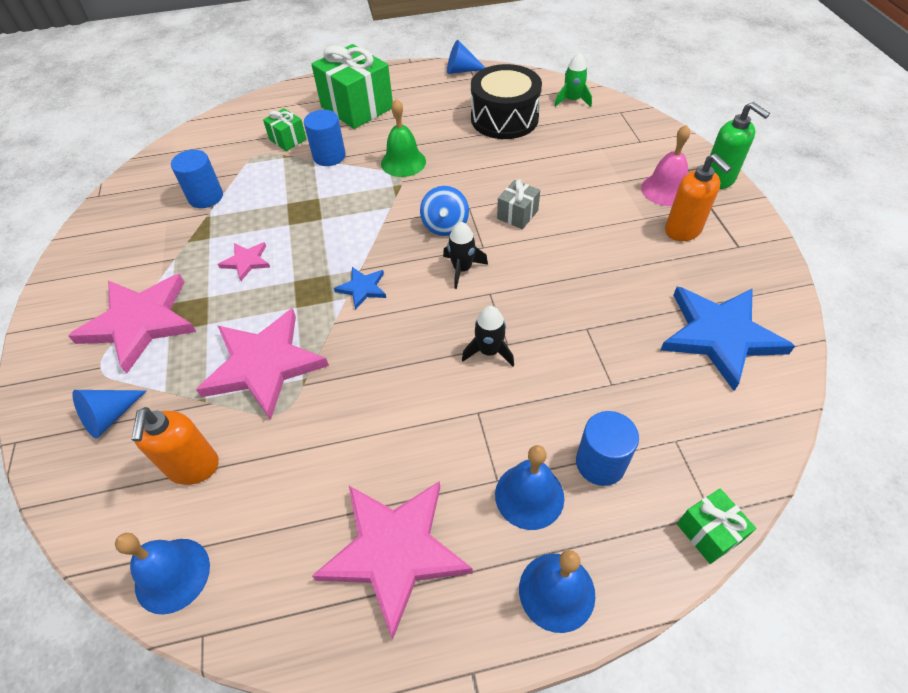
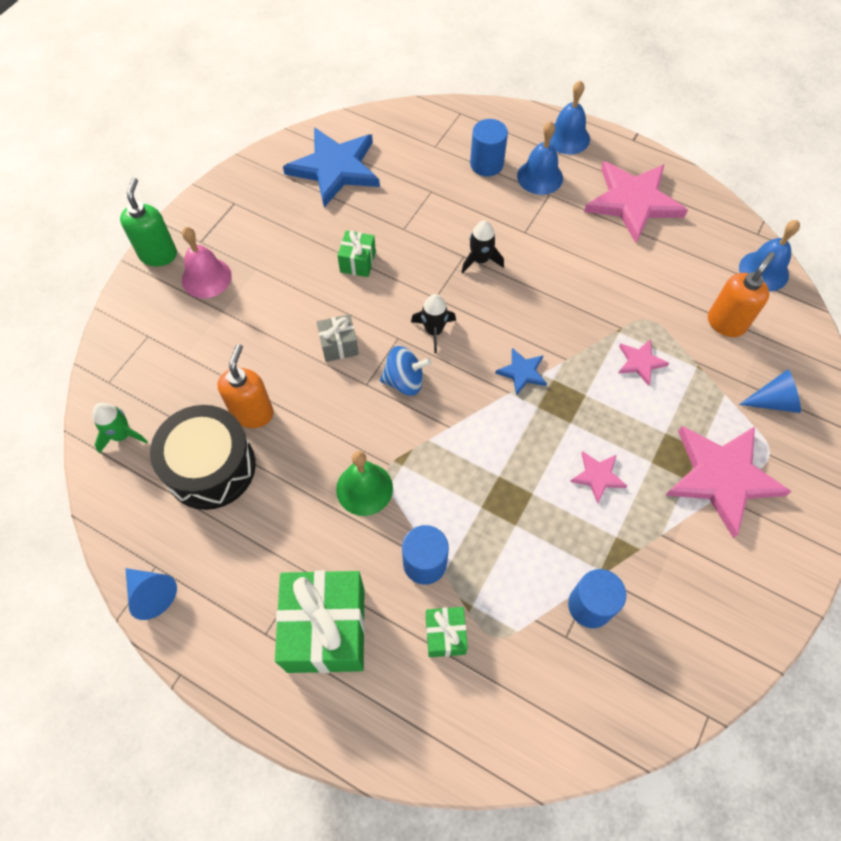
camera: 140 degrees left, 10 degrees up
(264, 365) = (640, 362): pink star -> pink star, size x0.46
(445, 225) = (404, 381): blue spinning top -> blue spinning top turned 45 degrees clockwise
(683, 230) = (248, 239): orange soap dispenser -> orange soap dispenser (253, 413)
(708, 532) = (471, 109): green gift -> green gift (357, 262)

